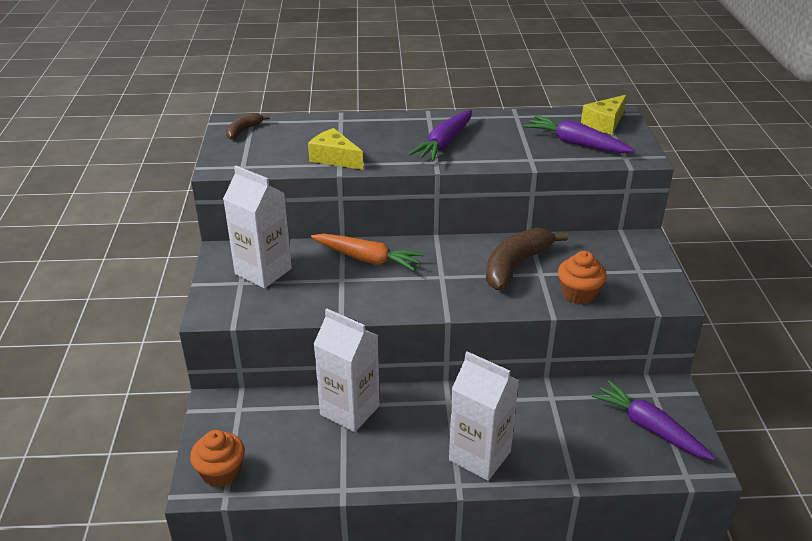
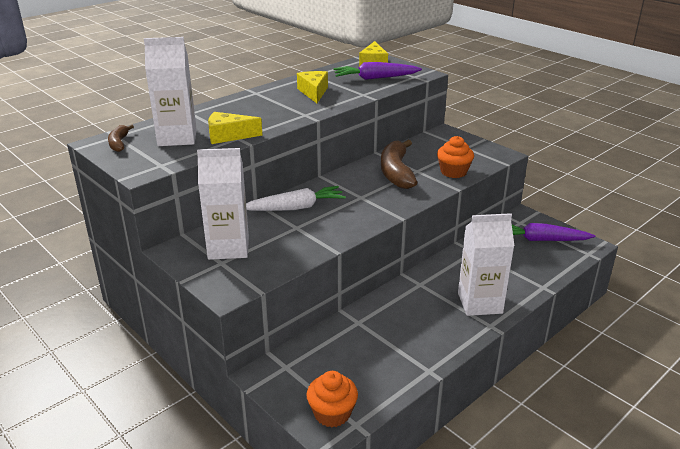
camera: 40 degrees left, 5 degrees down
(350, 410) = (366, 323): white carton -> white carton (177, 138)
(367, 259) = (295, 208): orange carrot -> white carrot
(444, 143) = (293, 103): purple carrot -> none
(483, 138) = (313, 92): none -> yellow cheese

